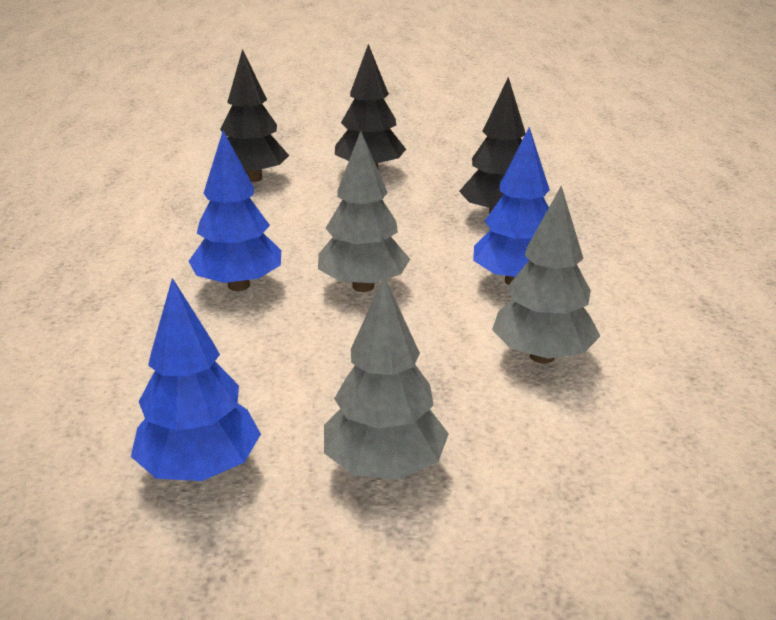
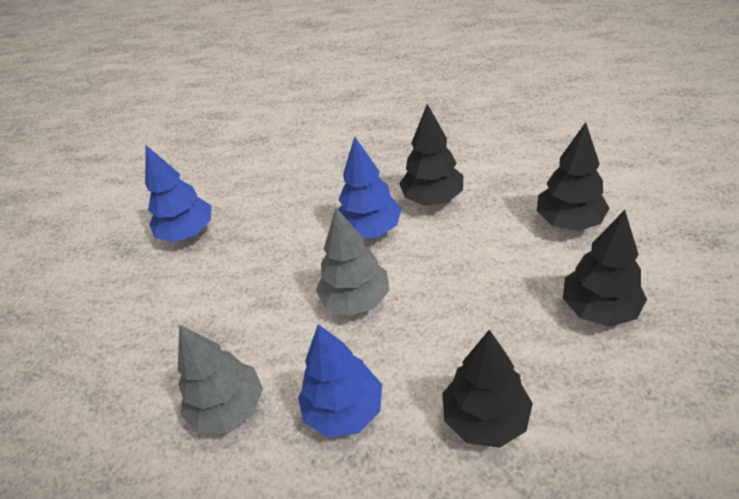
camera: 105 degrees right, 15 degrees up
(189, 247) = (432, 198): none -> black tree
(384, 467) = (155, 306): grey tree -> none

